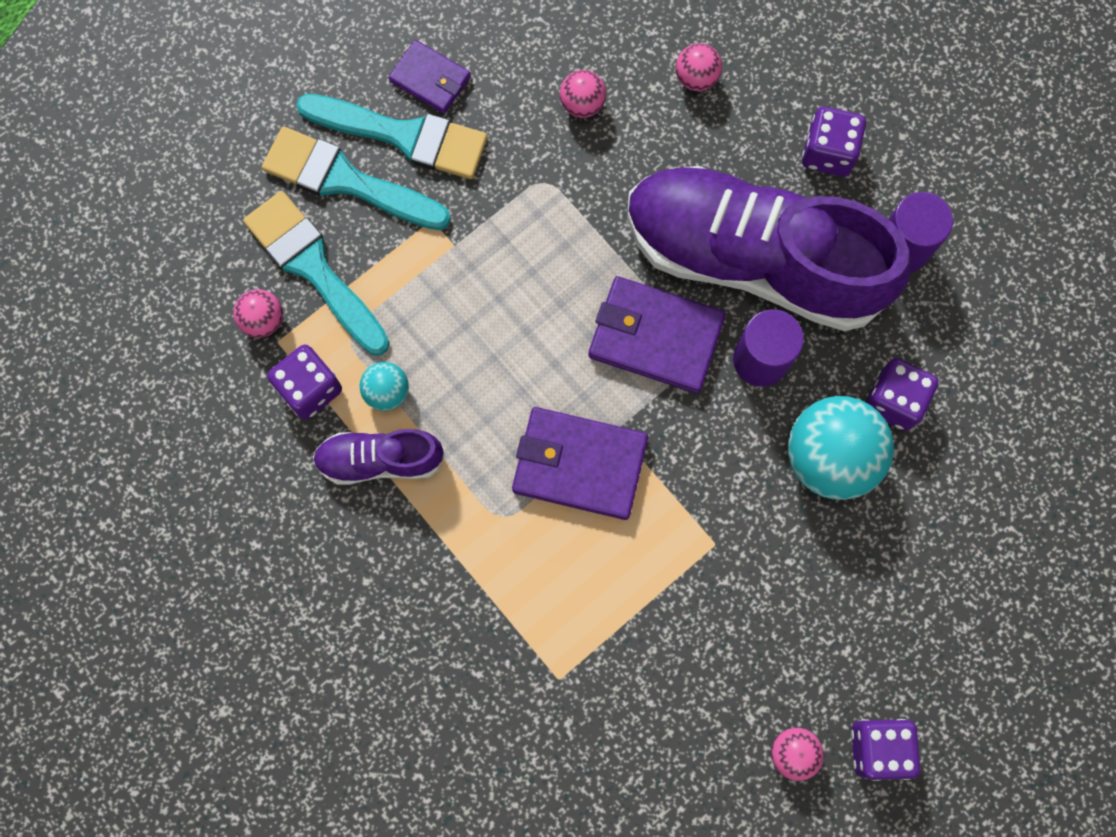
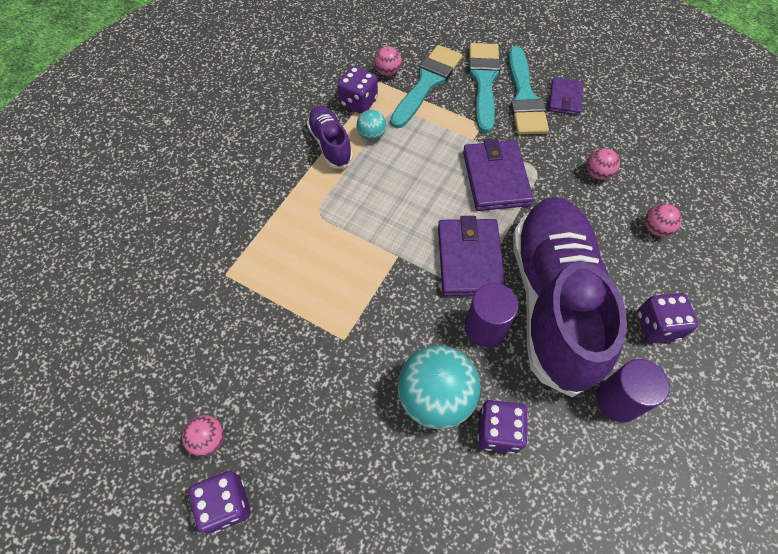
camera: 70 degrees right, 15 degrees down
(579, 464) = (367, 243): purple wallet -> purple wallet (496, 178)

